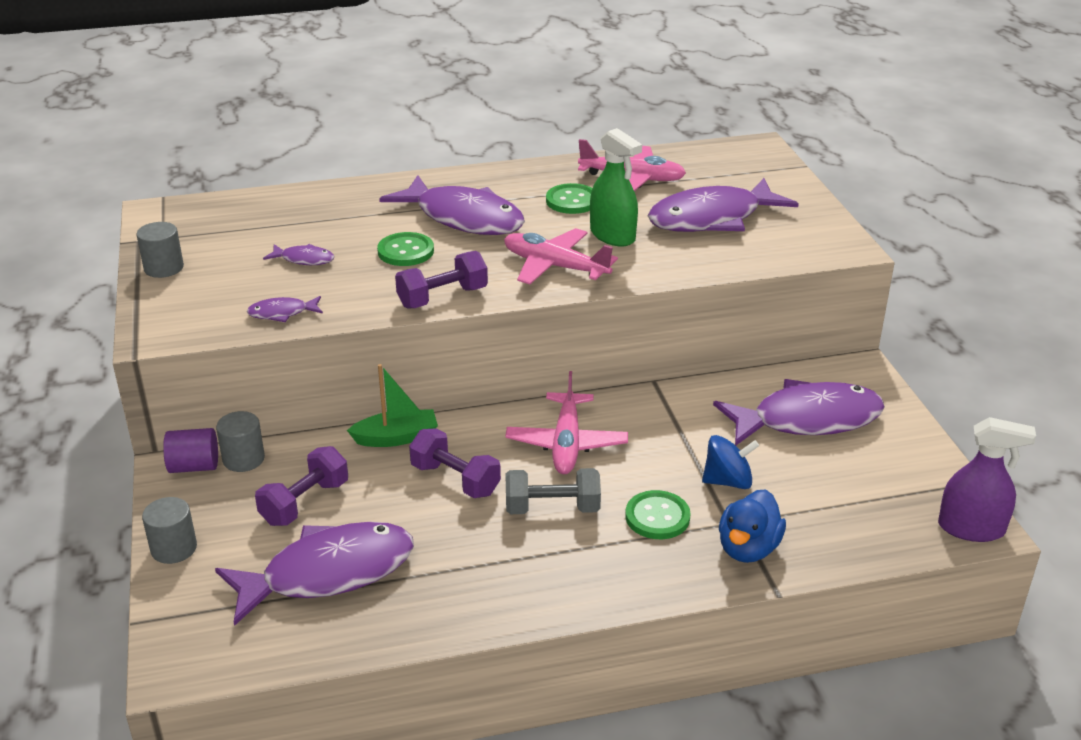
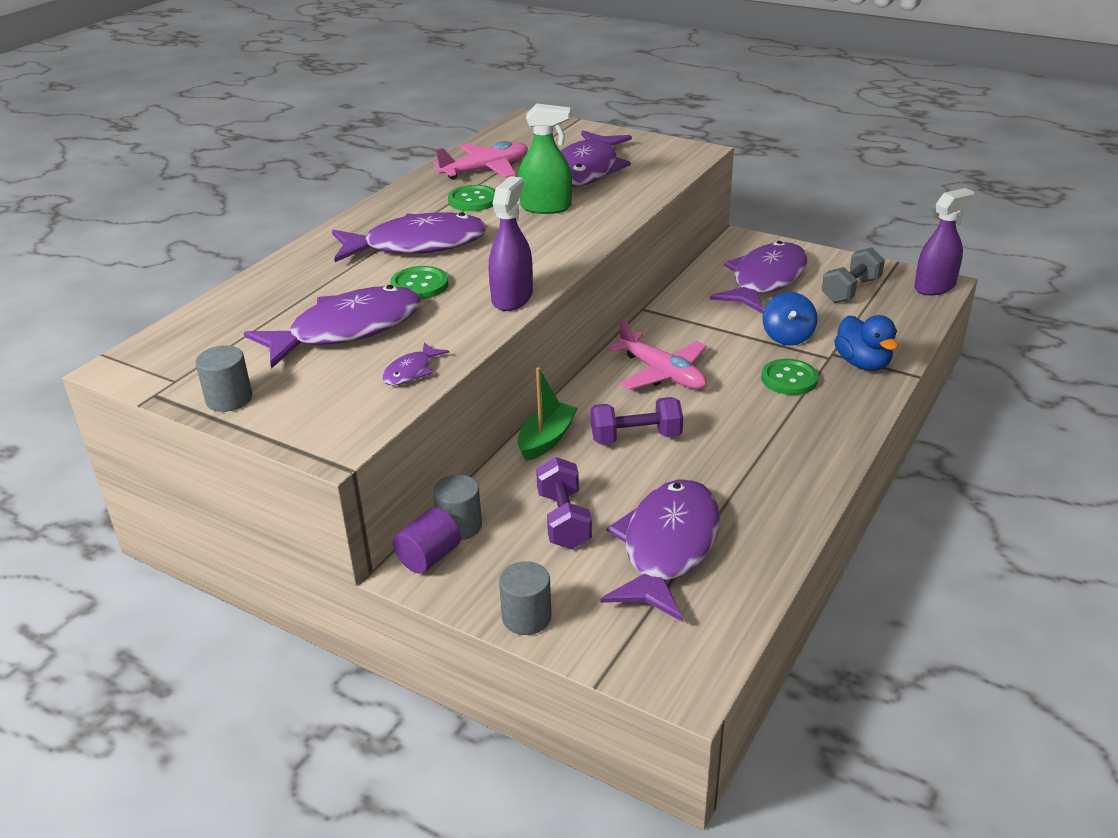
camera: 45 degrees left, 0 degrees up
(304, 259) = (347, 330): purple fish -> purple fish, size x2.32
(442, 297) = (512, 298): purple dumbbell -> purple spray bottle
(552, 508) = (725, 413): grey dumbbell -> grey dumbbell (851, 290)
(555, 266) = (547, 242): pink plane -> none
(728, 481) = (787, 337): blue spinning top -> blue spinning top turned 150 degrees clockwise

